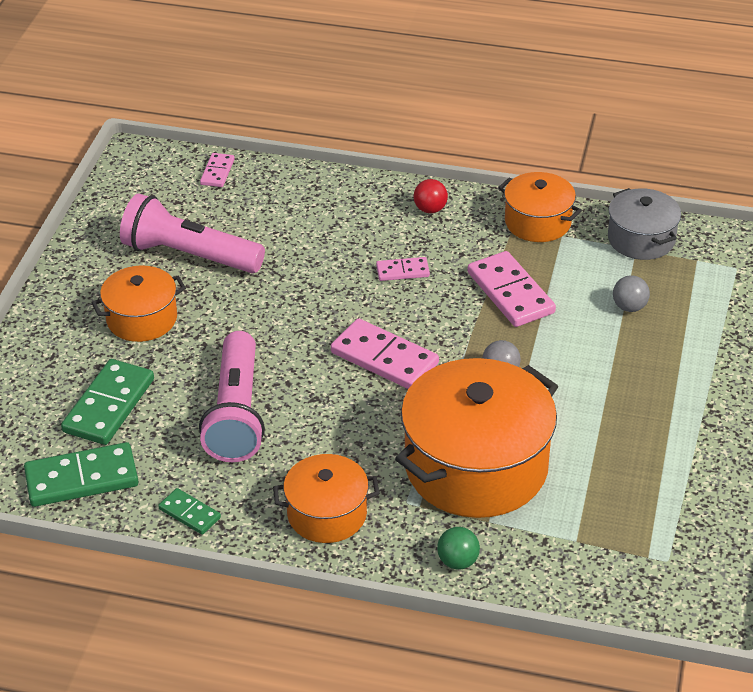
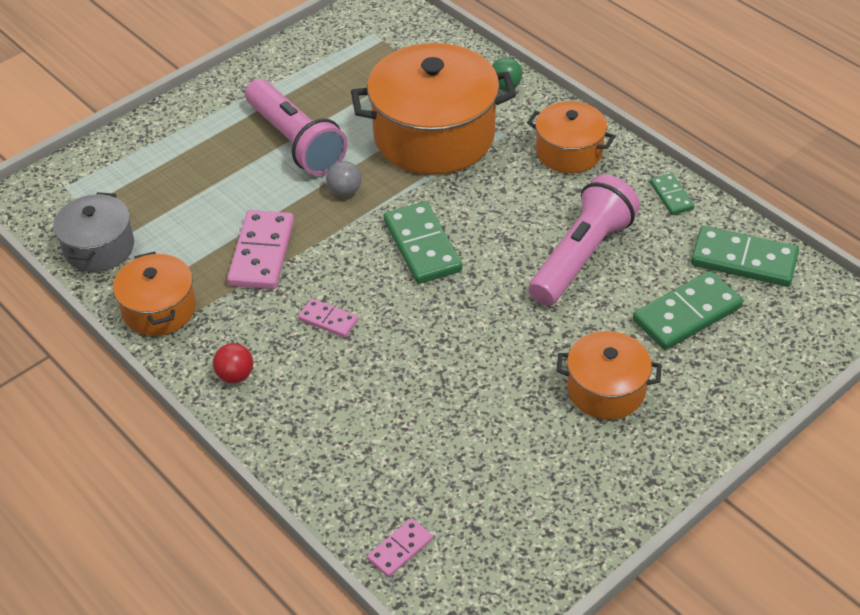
camera: 145 degrees left, 5 degrees up
(189, 255) = (511, 444): pink flashlight -> pink flashlight (295, 142)
(384, 358) = (422, 246): pink domino -> green domino
(629, 307) = (187, 195): grey ball -> none

